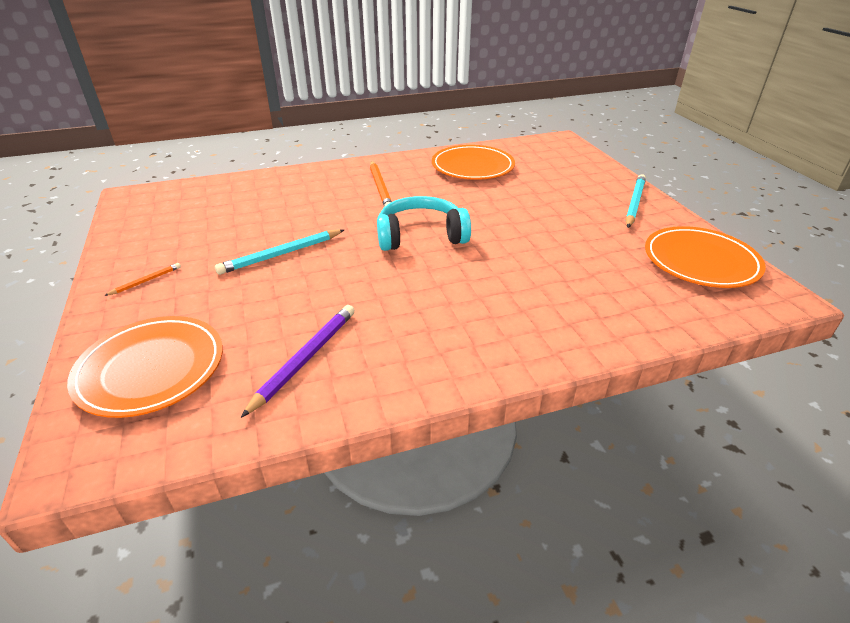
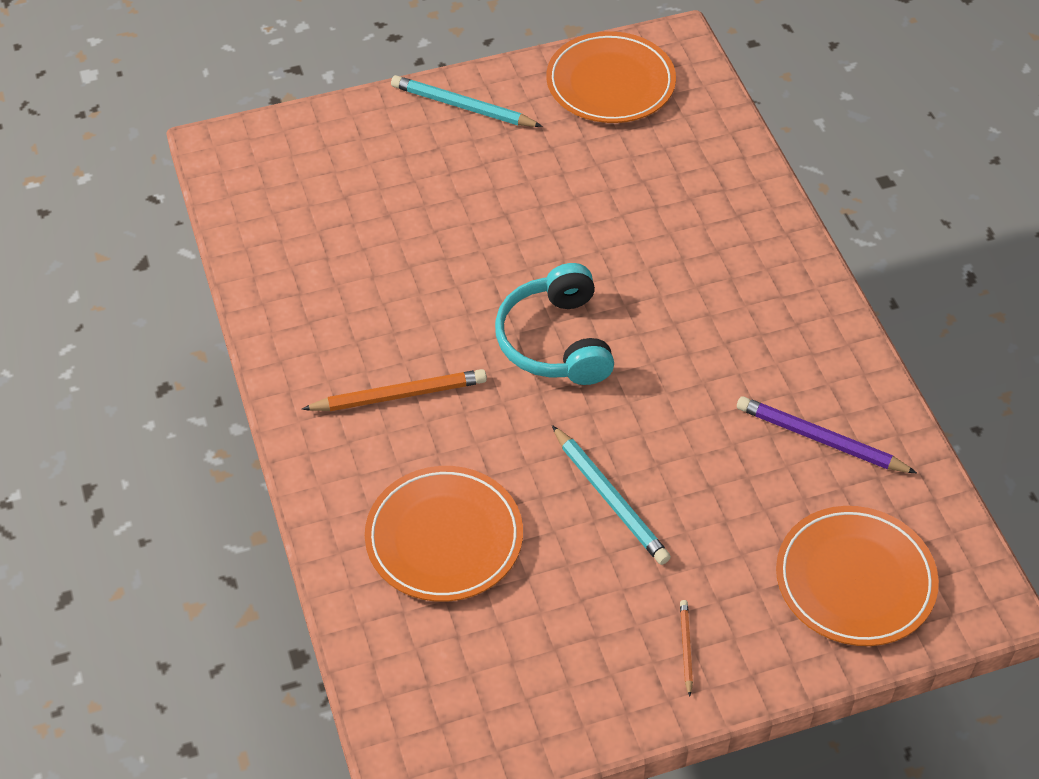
camera: 90 degrees left, 15 degrees up
(146, 281) = (686, 647): orange pencil -> orange pencil turned 45 degrees clockwise
(472, 167) = (324, 273): orange plate -> orange plate (444, 538)

